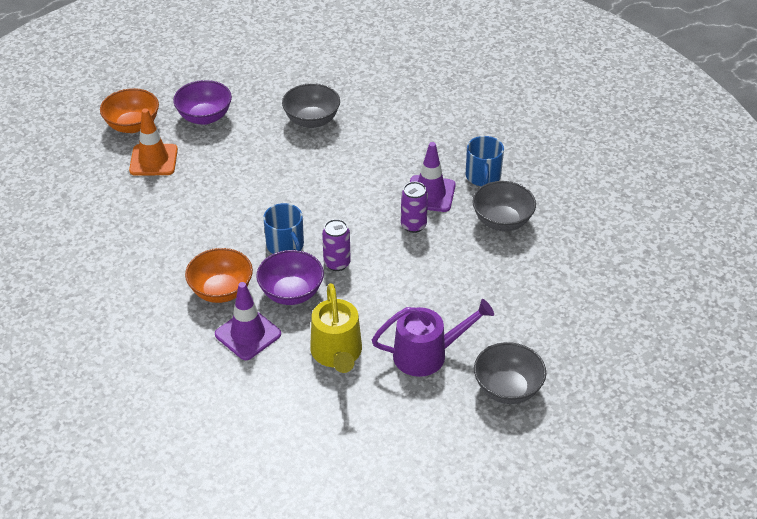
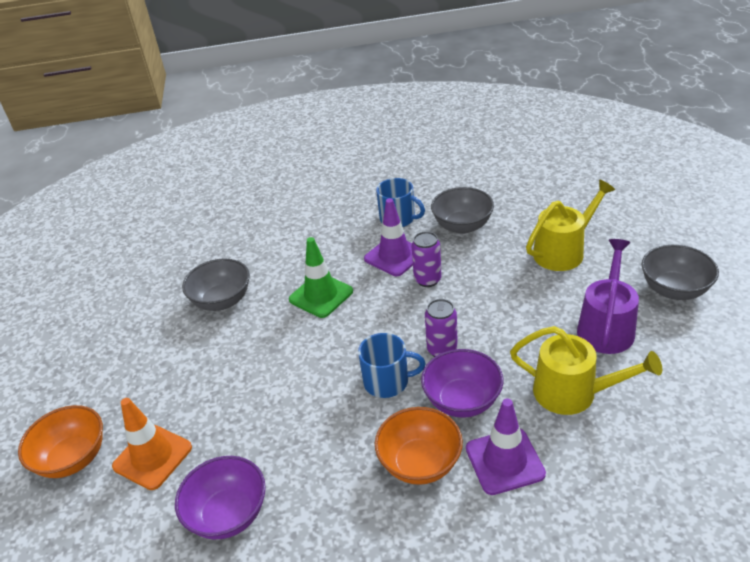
camera: 55 degrees left, 5 degrees down
(205, 117) = (130, 384): purple bowl -> purple bowl (228, 514)
(353, 171) = (321, 295): none -> green traffic cone
(512, 300) = (563, 251): none -> yellow watering can

